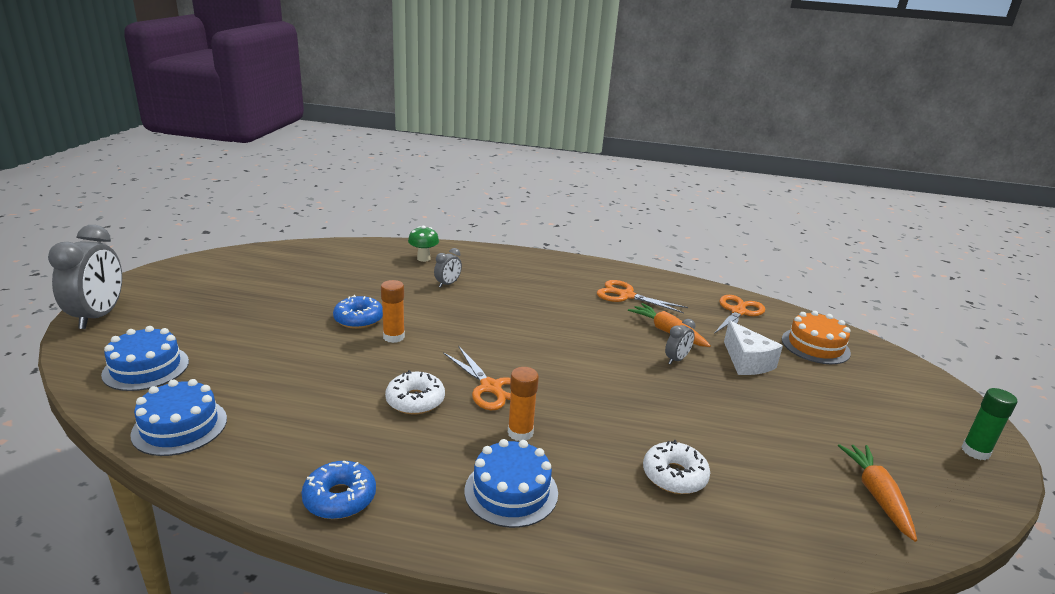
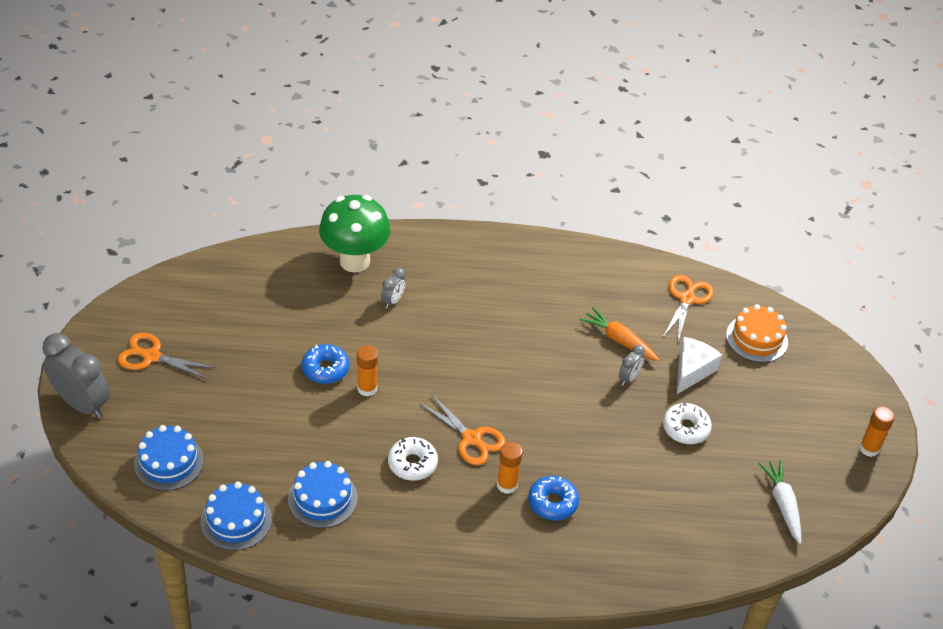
camera: 10 degrees left, 20 degrees up
(98, 316) = (82, 404): grey clock -> grey clock turned 45 degrees counterclockwise
(340, 498) = (389, 566): blue donut -> blue donut (552, 503)
(423, 258) = (354, 261): green mushroom -> green mushroom, size x2.12
(511, 491) = (512, 542): blue cake -> blue cake (322, 499)
(626, 296) = (575, 291): orange scissors -> orange scissors (151, 356)
(674, 476) = (631, 509): white donut -> white donut (685, 428)
(746, 362) = (692, 371): white cheese -> white cheese turned 120 degrees counterclockwise
(876, 495) = (782, 504): orange carrot -> white carrot
(975, 451) = (869, 448): green glue stick -> orange glue stick

